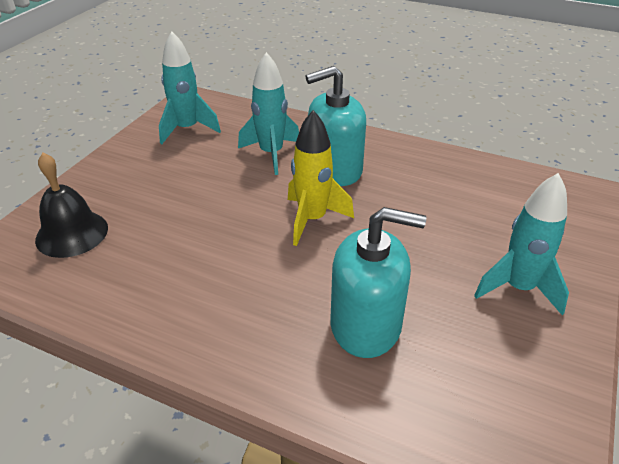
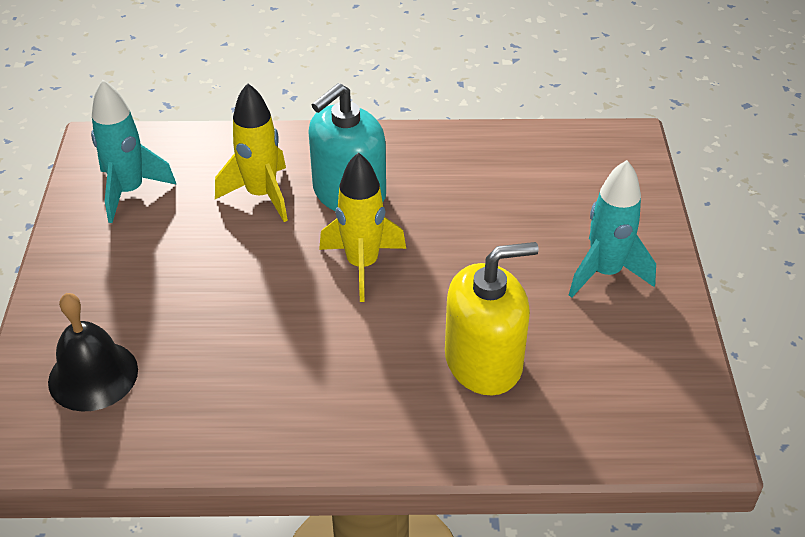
camera: 25 degrees left, 5 degrees up
(271, 154) = (261, 195): turquoise rocket -> yellow rocket
(366, 325) = (483, 361): turquoise soap dispenser -> yellow soap dispenser

